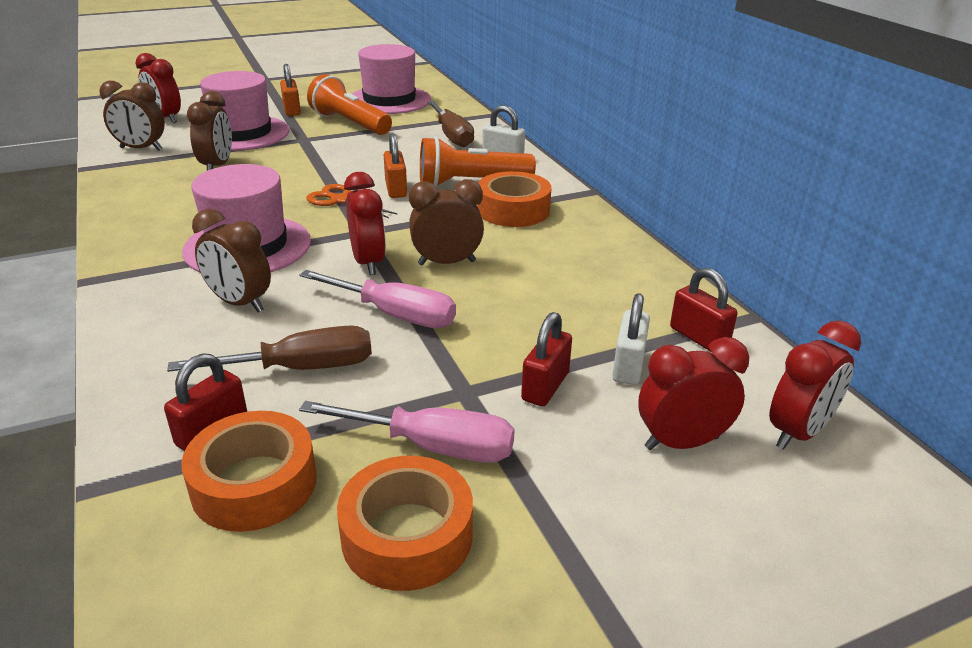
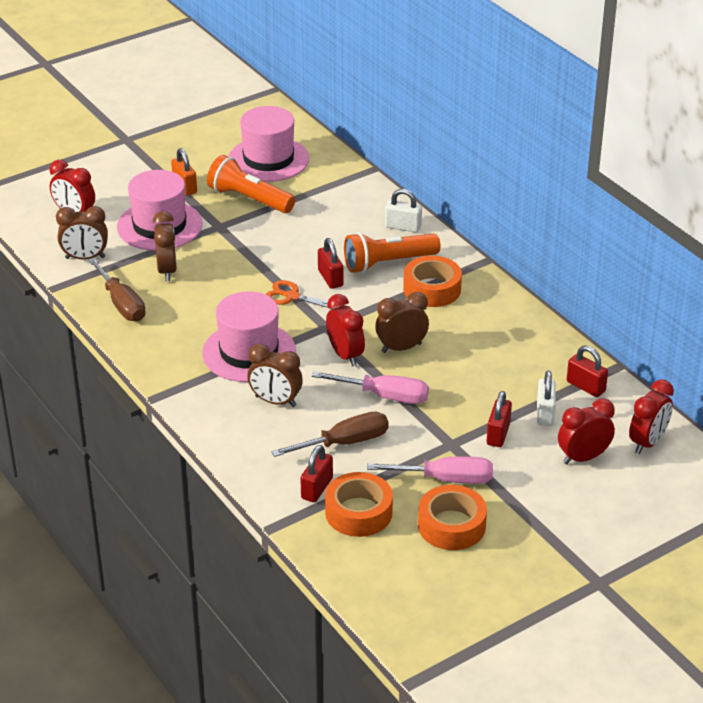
camera: 10 degrees left, 5 degrees up
(396, 189) = (330, 278): orange padlock -> red padlock
(452, 136) = (349, 205): brown screwdriver -> brown screwdriver (121, 303)

